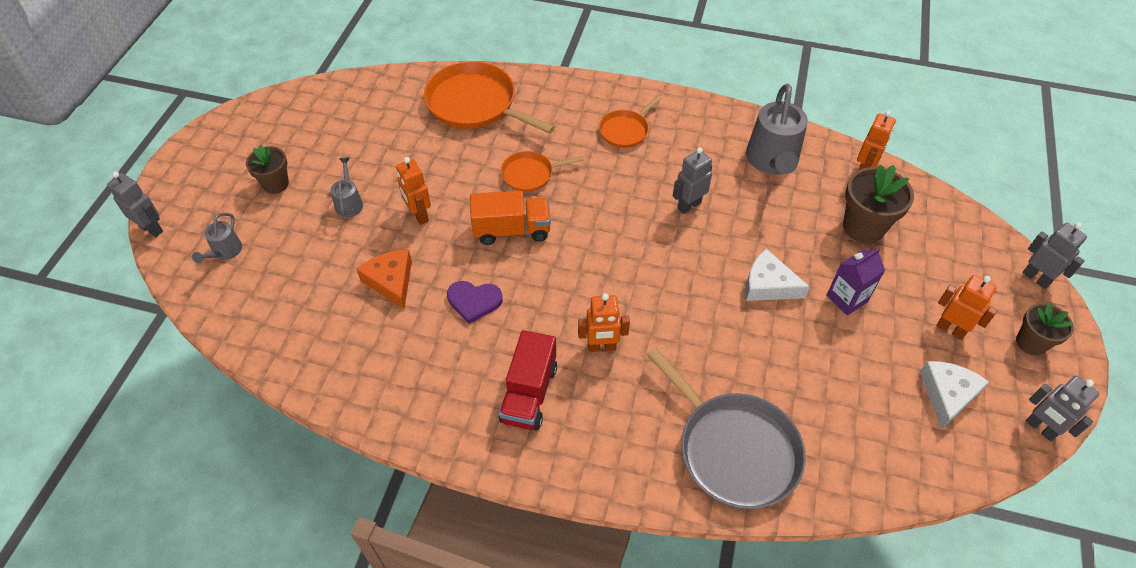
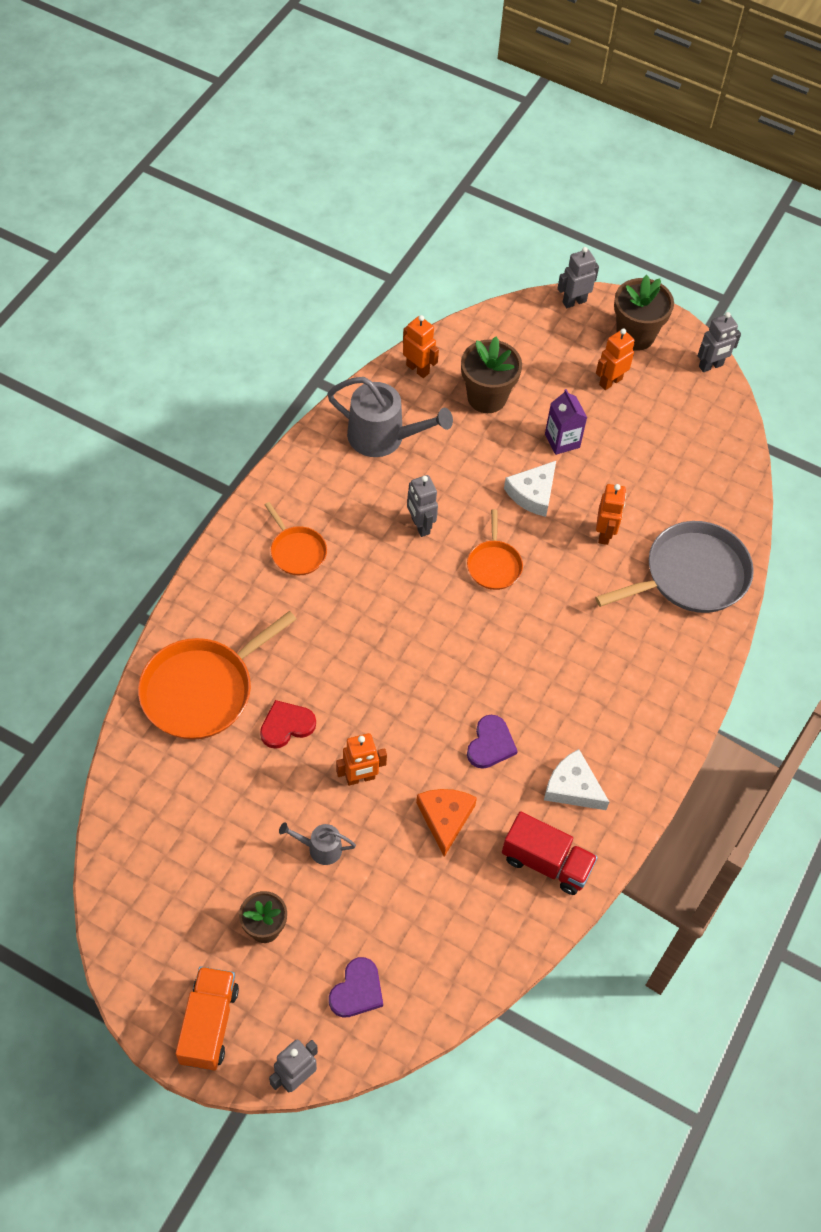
camera: 80 degrees left, 5 degrees up
(225, 252) = (357, 990): grey watering can -> purple heart
(391, 281) = (445, 818): orange cheese -> orange cheese turned 105 degrees clockwise
(457, 159) = (286, 725): none -> red heart
(512, 230) = (407, 691): orange truck -> orange truck (209, 1024)
(529, 393) = (606, 717): red truck -> red truck (546, 862)
(530, 174) = (333, 657): orange pan -> orange pan (494, 565)
(602, 347) = (569, 645): orange robot -> orange robot (604, 534)
(947, 394) = (670, 411): white cheese -> white cheese (572, 787)
(1031, 343) = (635, 335): brown flower pot -> brown flower pot, size x1.55

